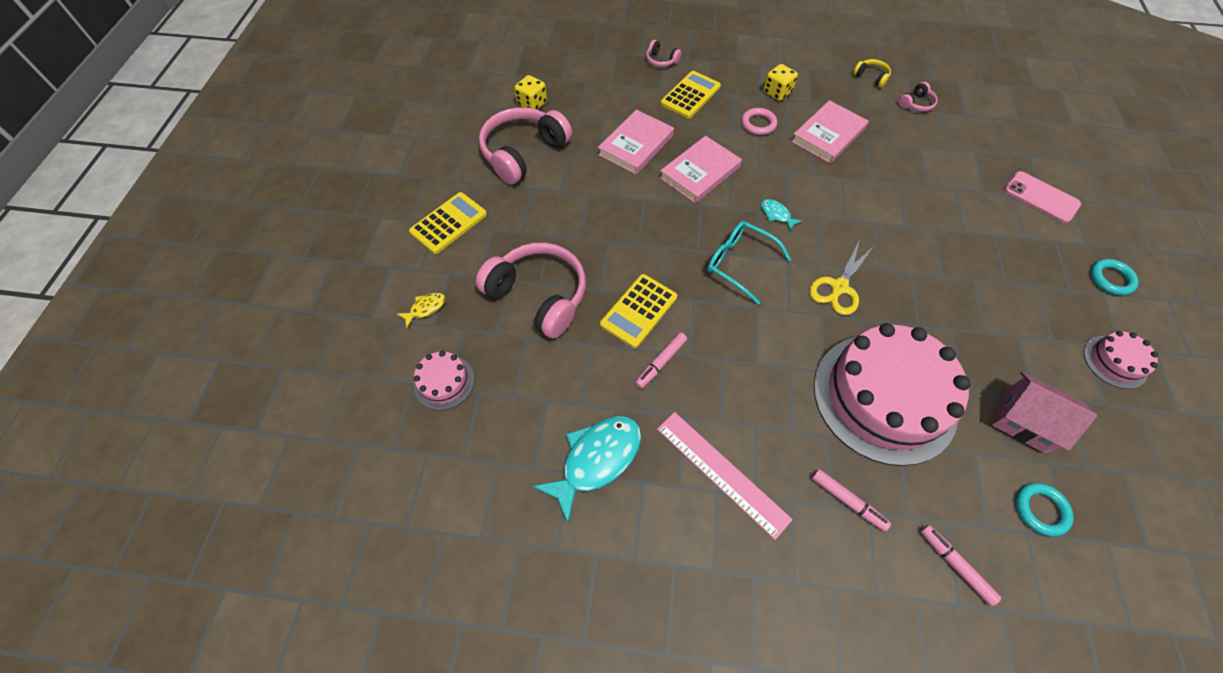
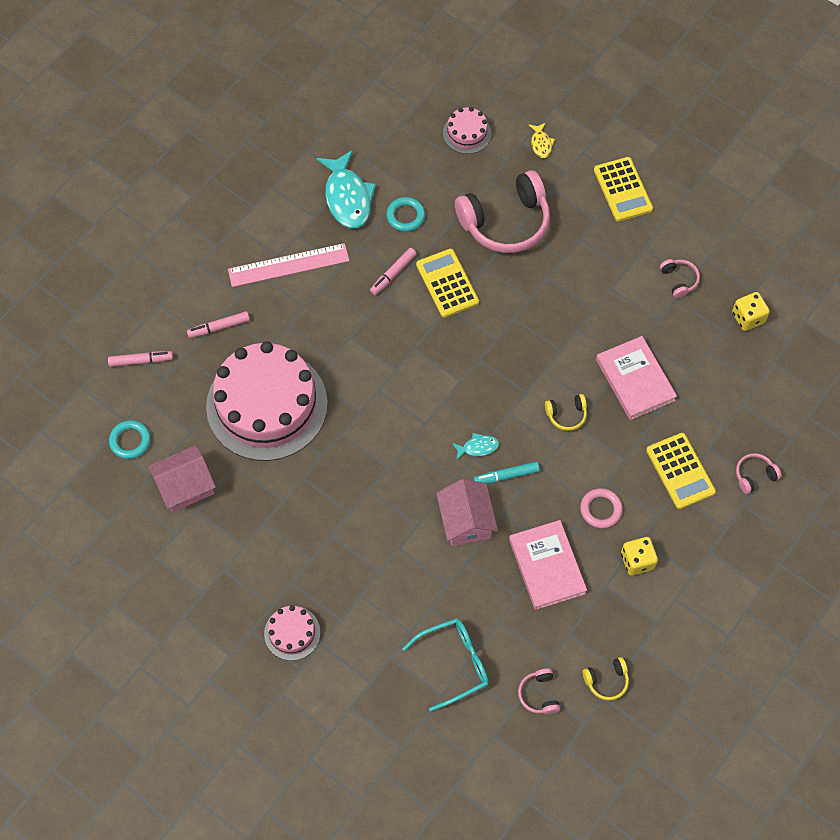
camera: 120 degrees right, 5 degrees up
(523, 153) = (679, 280): pink headphones -> pink headphones, size x0.43
(660, 362) = (393, 274): pink marker -> pink marker turned 120 degrees counterclockwise
(700, 172) = (566, 415): pink book -> yellow headphones
(739, 263) = (445, 383): turquoise glasses -> turquoise glasses (454, 663)
(783, 186) = (506, 476): none -> turquoise marker
(838, 287) = (374, 443): yellow scissors -> none
(842, 194) = (466, 521): none -> pink house
(1041, 197) = (350, 704): pink phone -> none
(1110, 279) = (236, 676): turquoise ring -> turquoise ring (405, 216)
(1115, 361) = (176, 599): pink cake -> pink cake (292, 633)

